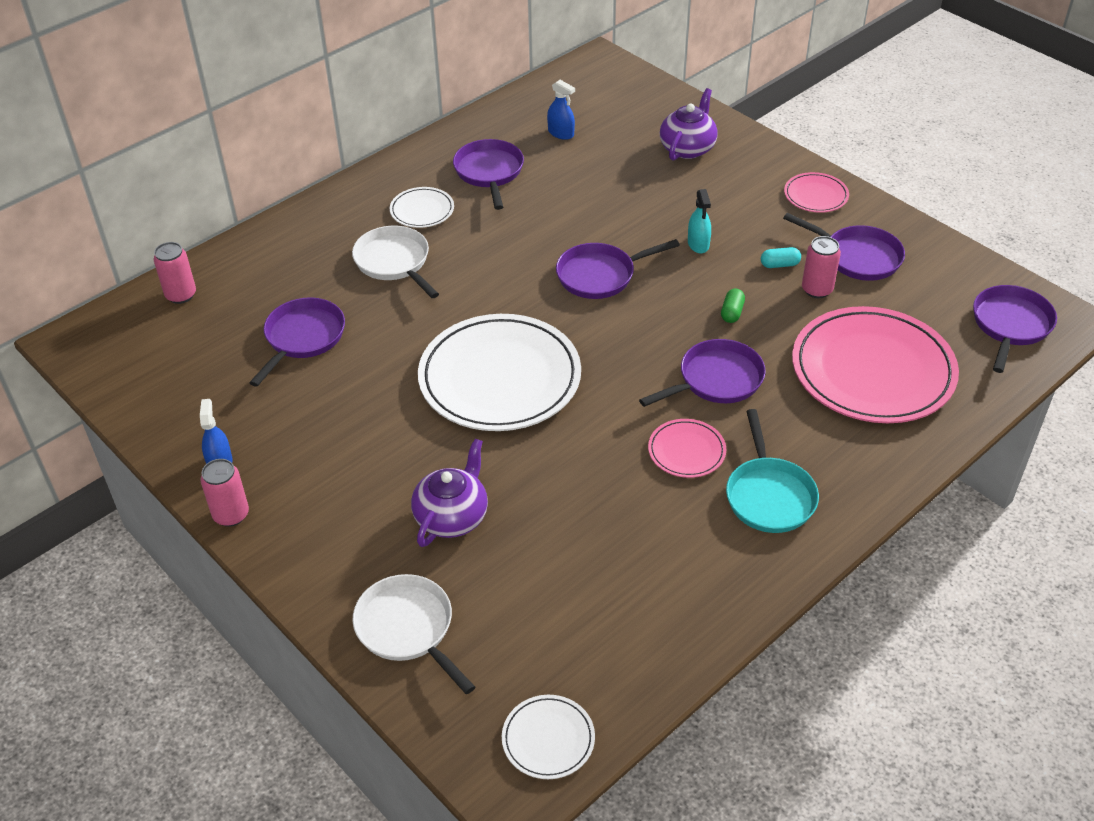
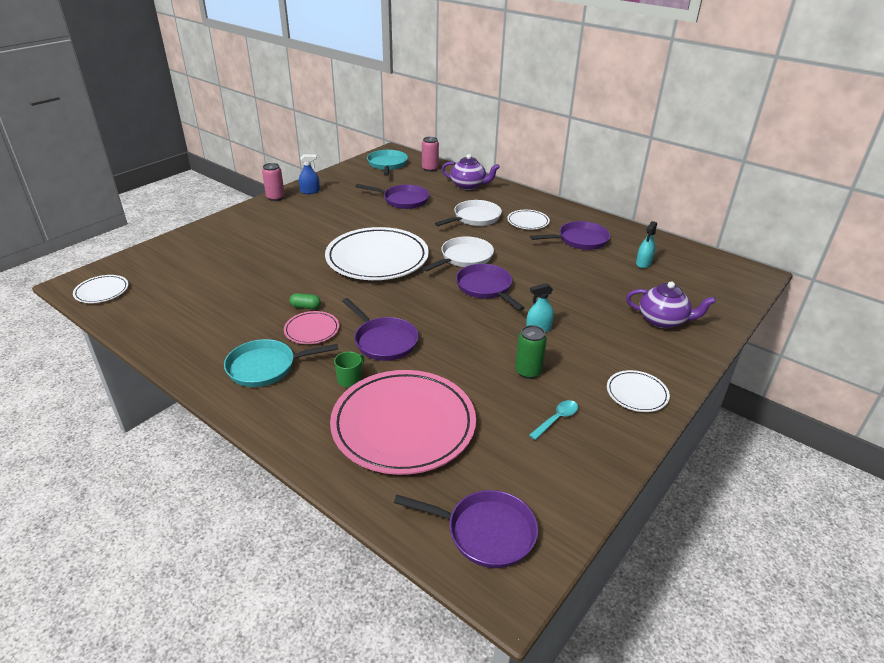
camera: 80 degrees right, 10 degrees down
(136, 350) = (387, 165): none -> turquoise pan
(408, 629) = (190, 247): white pan -> white pan (464, 258)
(452, 517) = (265, 252): purple teapot -> purple teapot (468, 186)
(561, 133) = (643, 263): blue spray bottle -> turquoise spray bottle
(732, 312) = (460, 347): green capsule -> green capsule (305, 307)
(779, 264) = (528, 371): turquoise capsule -> green can
(794, 413) = (350, 379): none -> green mug
(815, 195) = (637, 393): pink plate -> white plate
(817, 290) = (501, 393): pink can -> none
(857, 257) = (556, 419): purple pan -> turquoise spoon

